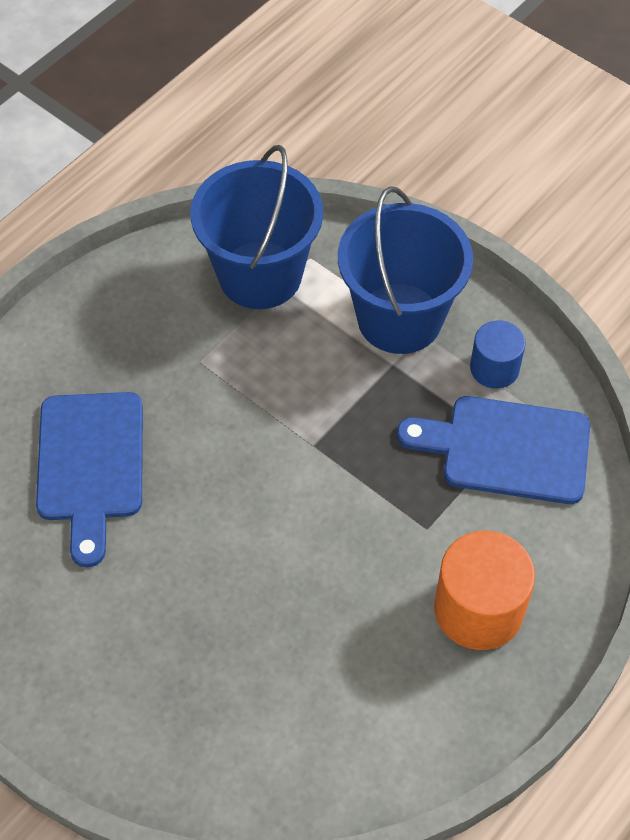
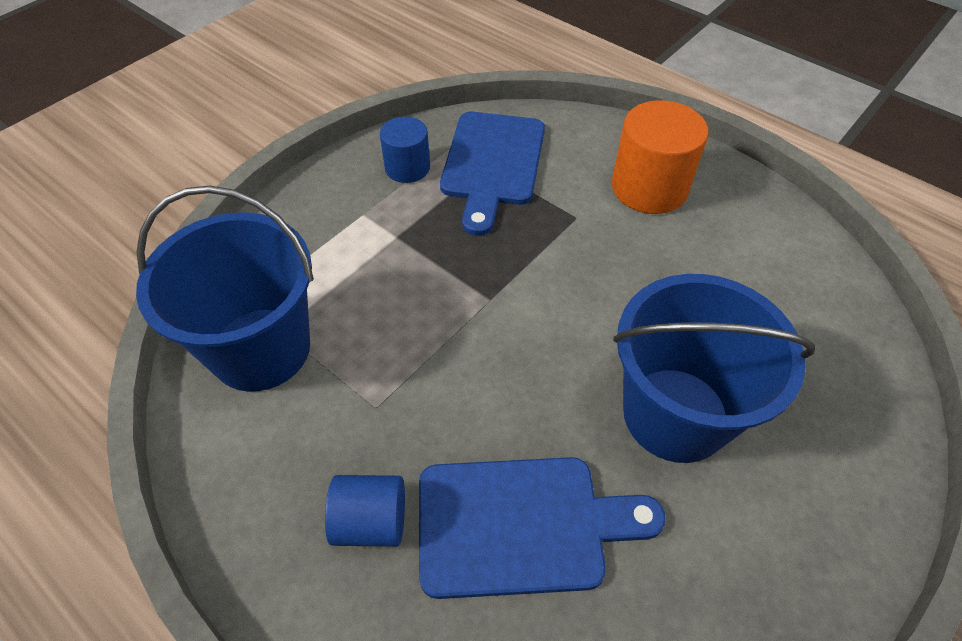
camera: 90 degrees left, 5 degrees down
(102, 366) = (371, 521): none -> blue cylinder
(399, 318) = (342, 230): blue bucket -> blue bucket (675, 414)

